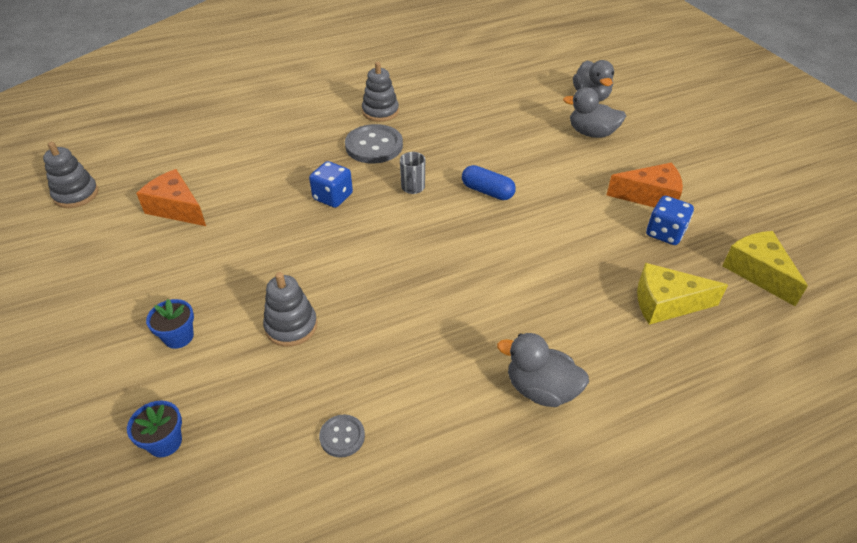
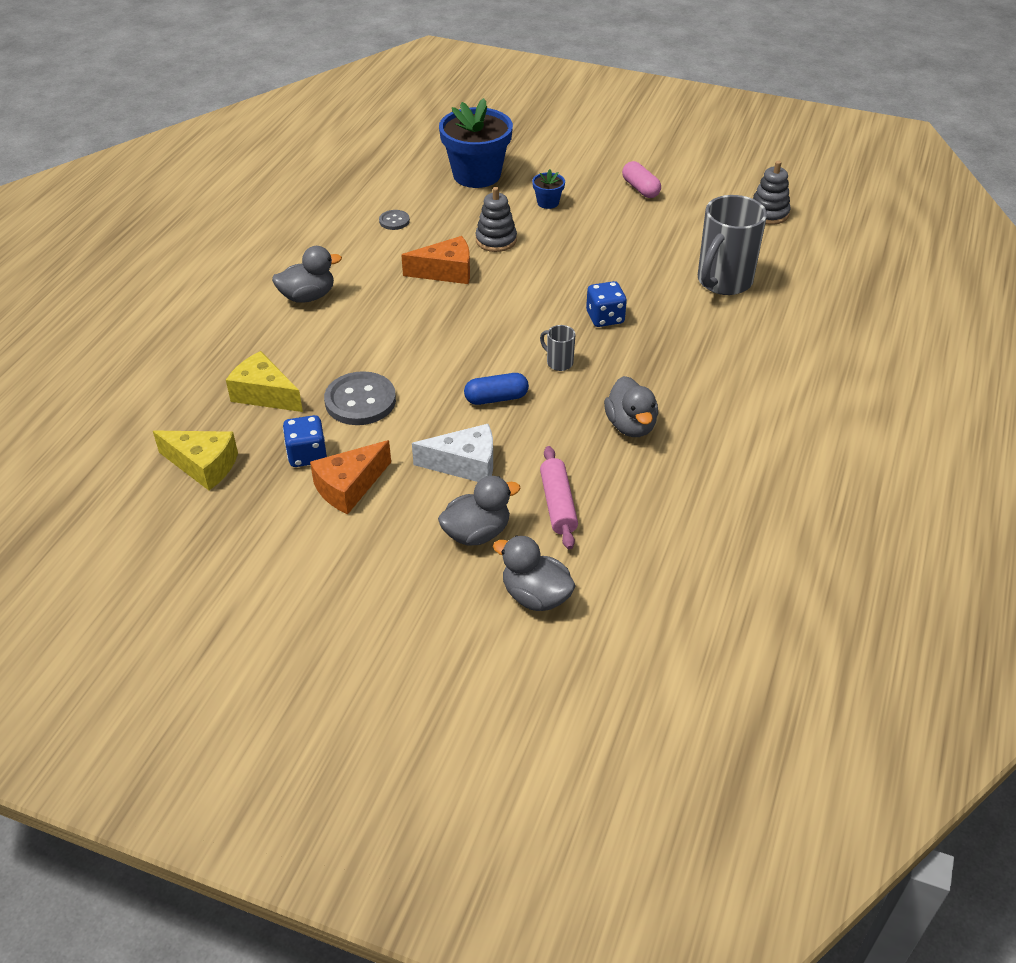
camera: 135 degrees right, 0 degrees up
(89, 289) = (640, 189): none -> pink capsule
(165, 442) = (476, 175): blue flower pot -> blue flower pot, size x2.27
(177, 208) = (690, 246): orange cheese -> orange cheese (446, 272)
(217, 170) = (723, 282): none -> grey mug
(374, 146) = (650, 377): grey button -> grey button (360, 401)
(380, 112) = (708, 415): grey stacking toy -> none
(430, 131) = (630, 426): none -> grey duck
(528, 121) = (558, 504): none -> pink rolling pin
(558, 167) = (465, 464): none -> white cheese
(666, 303) = (264, 394): yellow cheese -> yellow cheese turned 105 degrees counterclockwise

